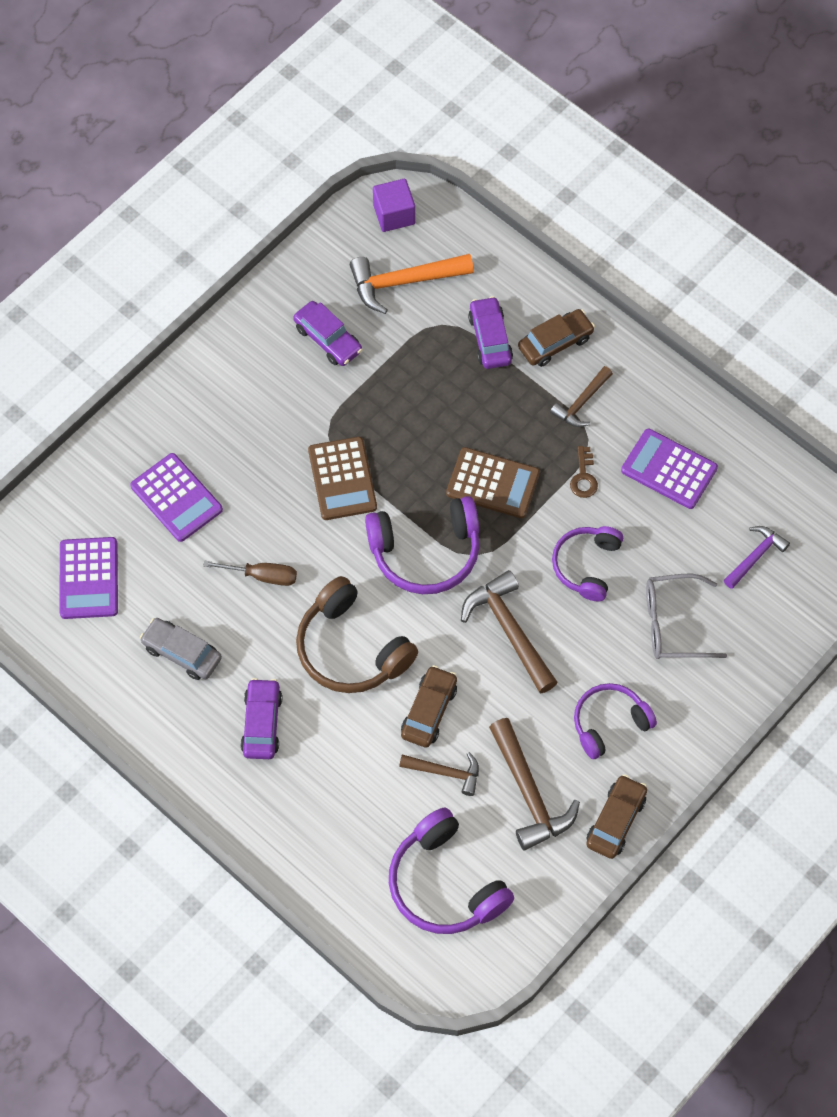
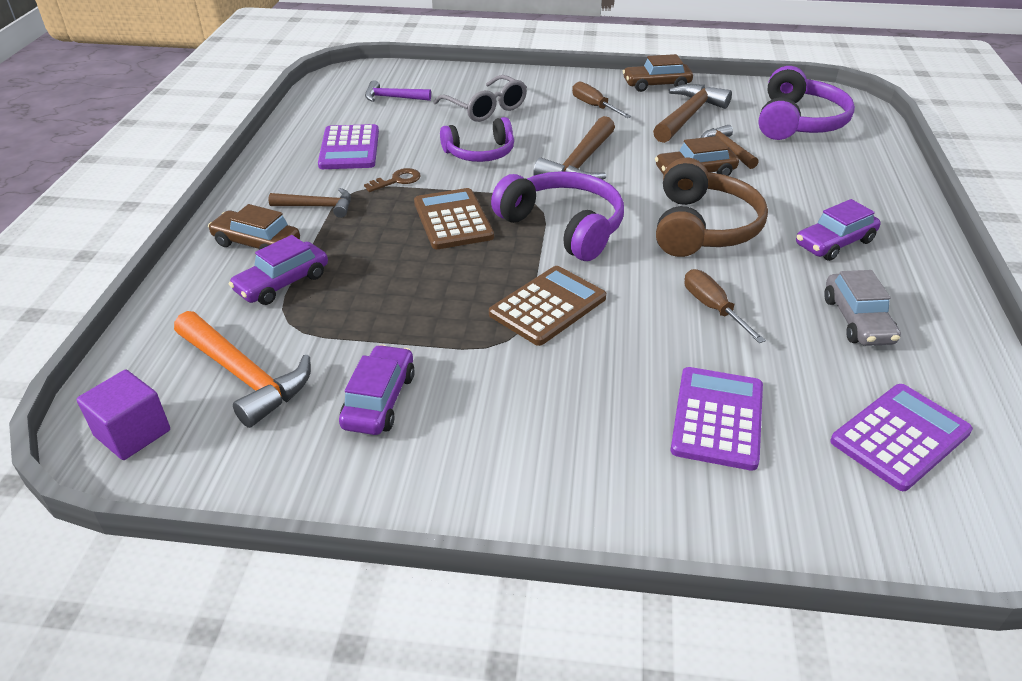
camera: 125 degrees left, 25 degrees down
(609, 723) = (594, 106): purple headphones -> brown screwdriver

